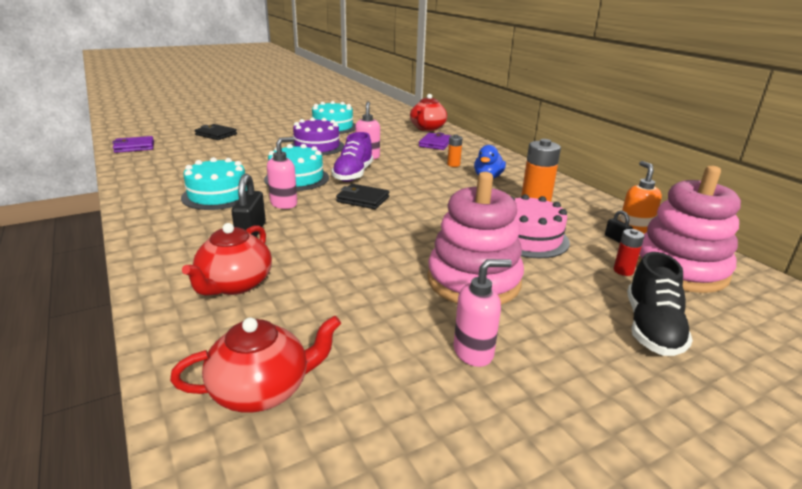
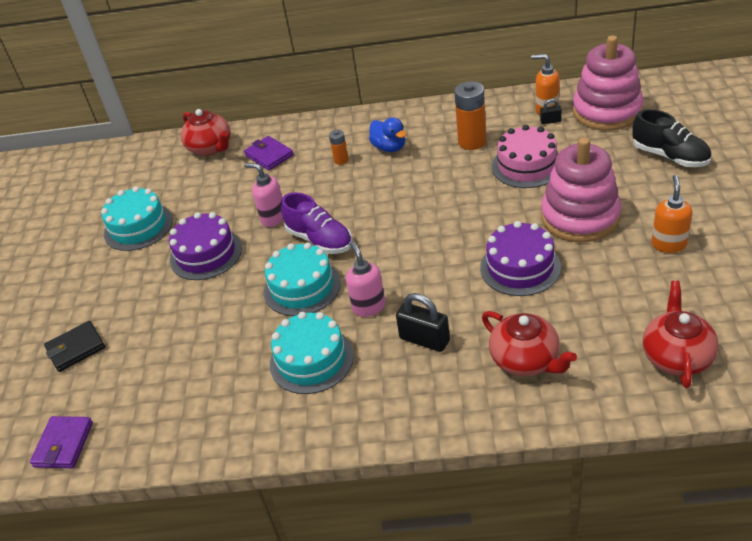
camera: 55 degrees left, 15 degrees up
(363, 199) = (391, 246): black wallet -> none
(370, 260) = (520, 267): none -> purple cake
(474, 352) = (668, 244): pink soap dispenser -> orange soap dispenser
(623, 271) = (598, 138): red battery -> none

